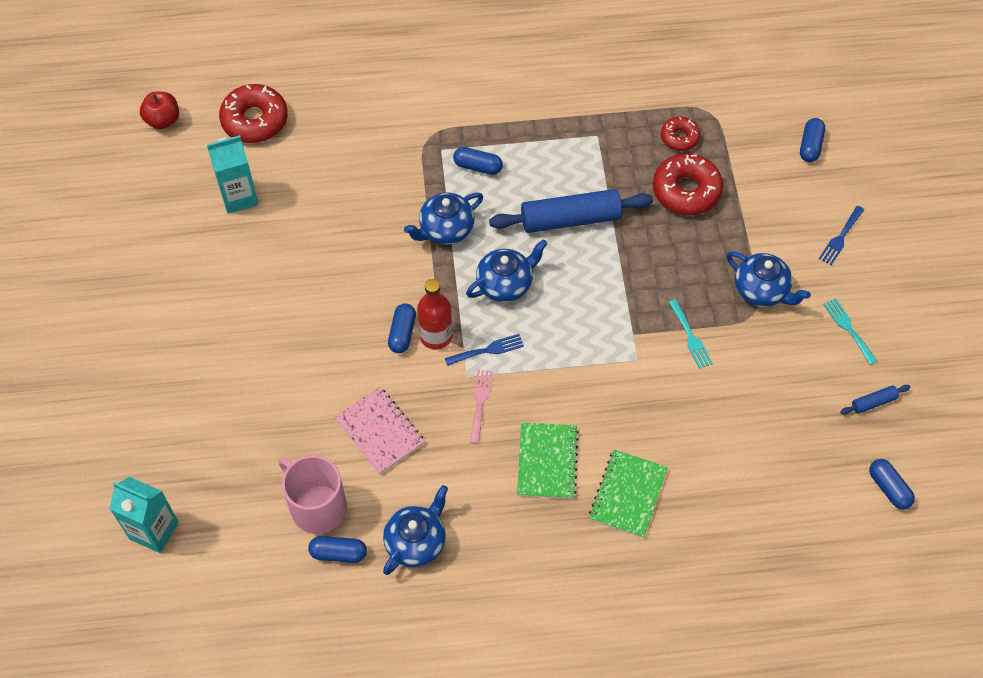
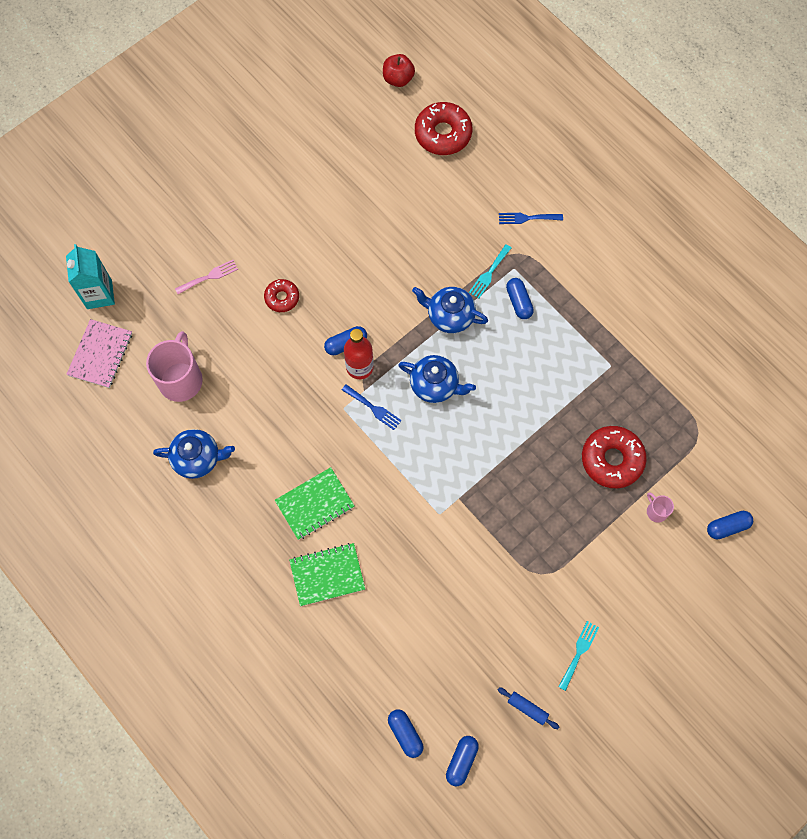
camera: 55 degrees right, 10 degrees up
(239, 197) = (374, 168): turquoise carton -> none
(338, 553) = (157, 415): blue capsule -> blue capsule (405, 733)
(380, 431) = (262, 381): pink notebook -> pink notebook (100, 354)
(480, 402) = (329, 430): pink fork -> pink fork (209, 276)
(570, 219) = (523, 394): blue rolling pin -> none
(679, 137) = (656, 425): red donut -> red donut (282, 298)
(690, 337) = (486, 540): turquoise fork -> turquoise fork (489, 273)
(759, 188) = (656, 511): none -> pink mug
(761, 290) = (564, 568): blue teapot -> none
(840, 238) = (657, 600): blue fork -> blue fork (527, 218)

